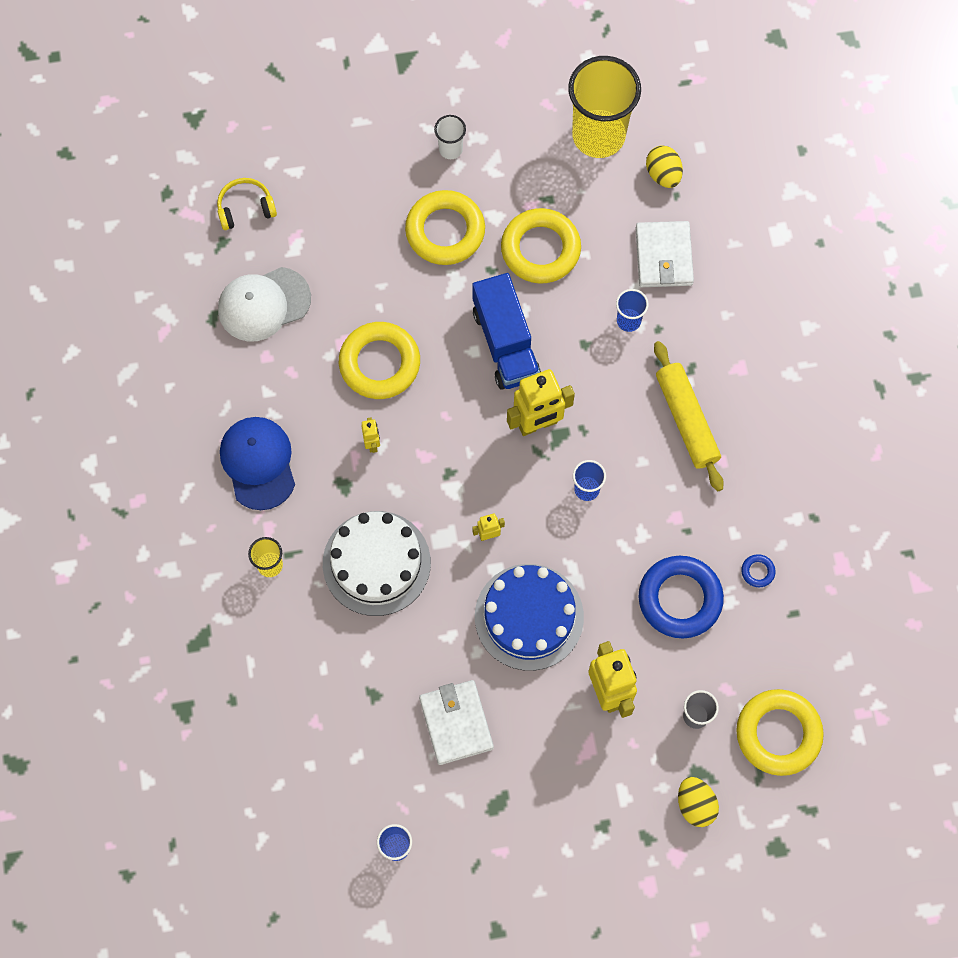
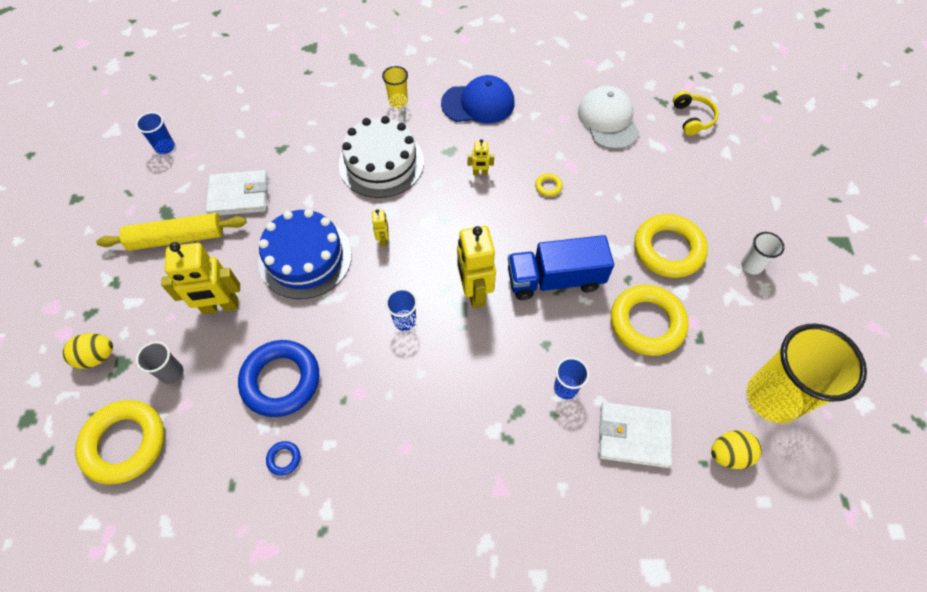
camera: 100 degrees right, 10 degrees down
(379, 363) = (548, 186): yellow ring -> yellow ring, size x0.40
(687, 420) = (454, 423): yellow rolling pin -> yellow rolling pin (177, 238)

